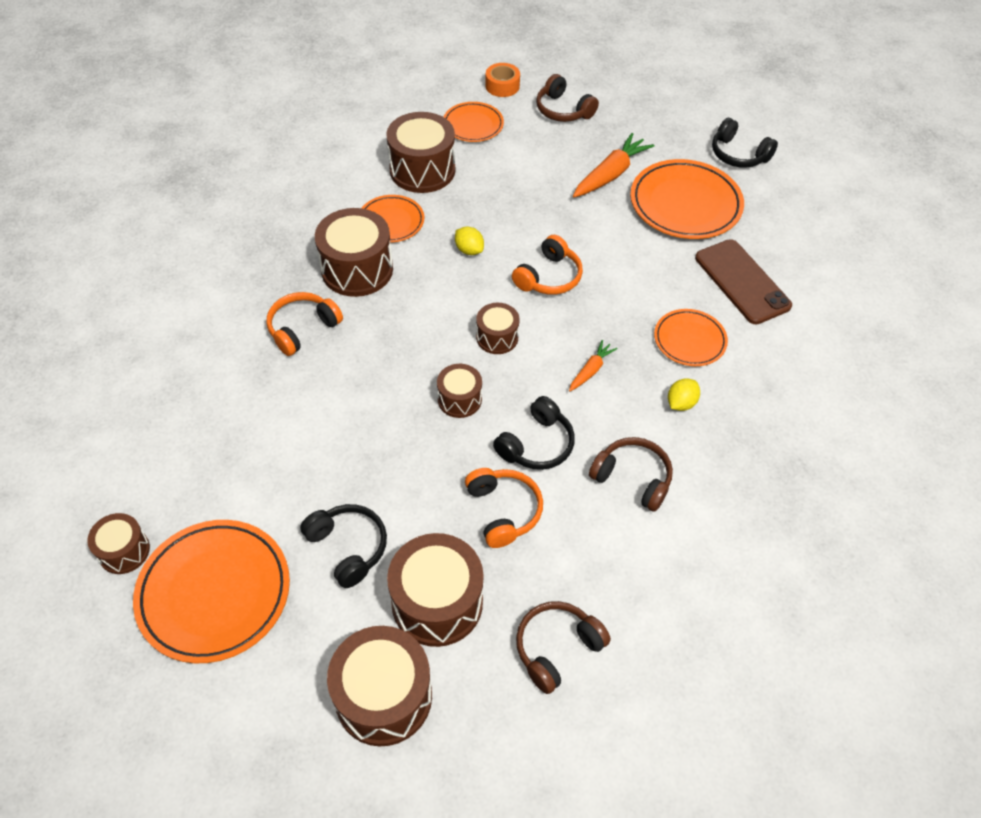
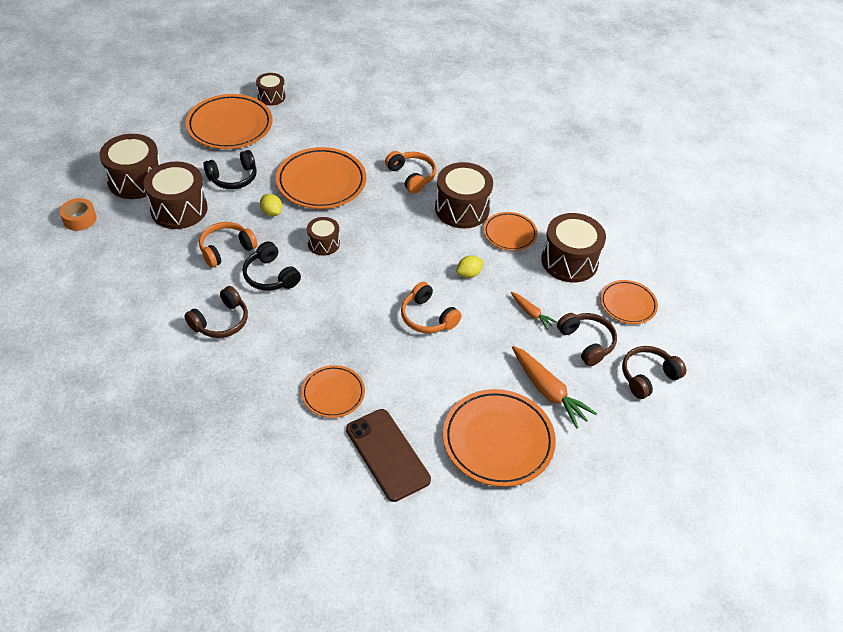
camera: 100 degrees right, 5 degrees down
(335, 429) = (321, 182): none -> orange plate
(497, 337) = (373, 273): brown drum -> none
(502, 86) = (687, 336): orange tape -> orange tape (79, 219)
(503, 511) = (226, 249): orange headphones -> orange headphones turned 150 degrees clockwise
(557, 648) = (122, 255): brown headphones -> brown headphones (587, 342)
(591, 370) = (324, 321): orange carrot -> orange carrot (531, 313)
(681, 403) = (273, 369): yellow lemon -> yellow lemon (271, 212)
(738, 154) = (566, 513): black headphones -> none
(742, 282) = (387, 454): brown phone -> brown phone turned 75 degrees clockwise

